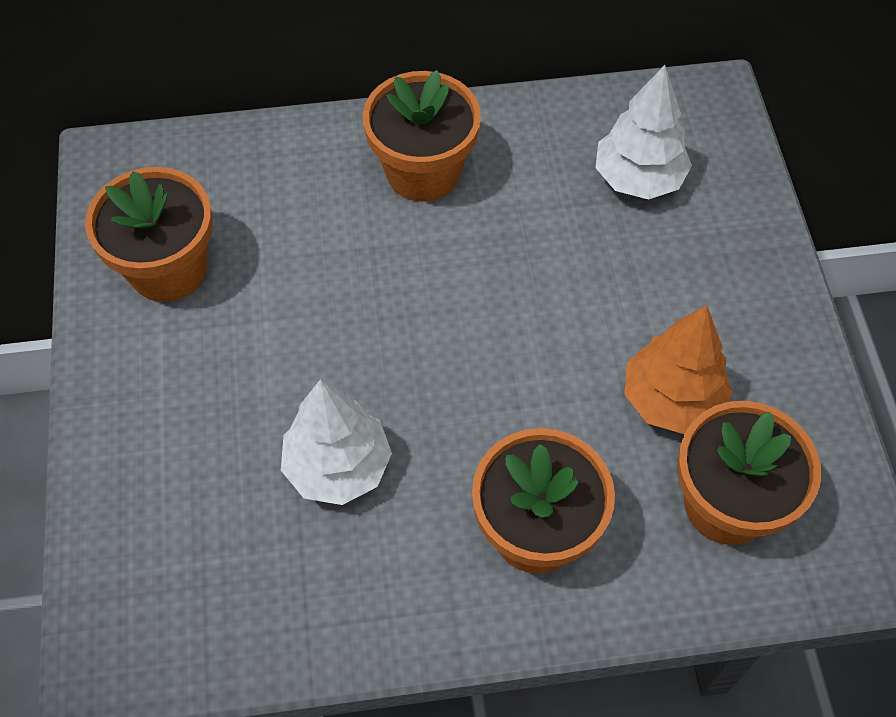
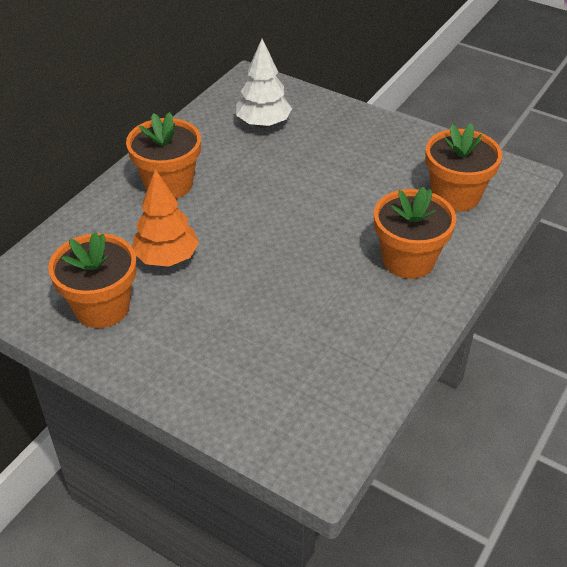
camera: 50 degrees left, 15 degrees down
(338, 467) = (300, 308): white tree -> none
(671, 399) = (387, 181): orange tree -> orange tree (166, 258)

